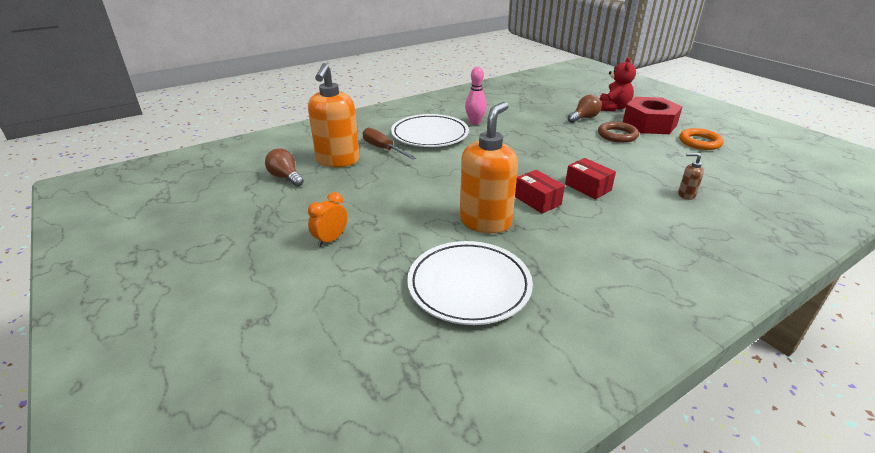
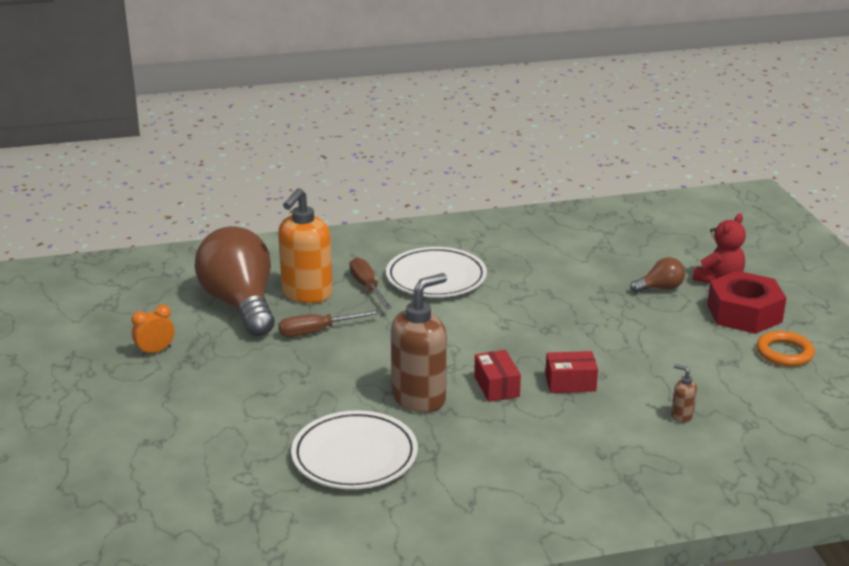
camera: 20 degrees right, 5 degrees down
(286, 177) = (241, 304): brown light bulb -> brown light bulb, size x2.28
(330, 239) = (251, 383): orange clock -> orange clock (155, 351)
(364, 186) = (317, 331): none -> brown screwdriver
(475, 122) = (506, 269): pink bowling pin -> none
(485, 222) = (419, 398): orange soap dispenser -> brown soap dispenser
(587, 187) = (570, 383): red box -> red box turned 75 degrees counterclockwise
(617, 135) = (680, 322): brown ring -> none

